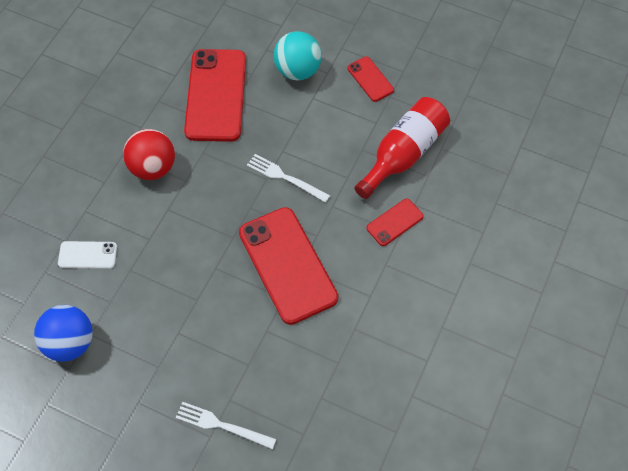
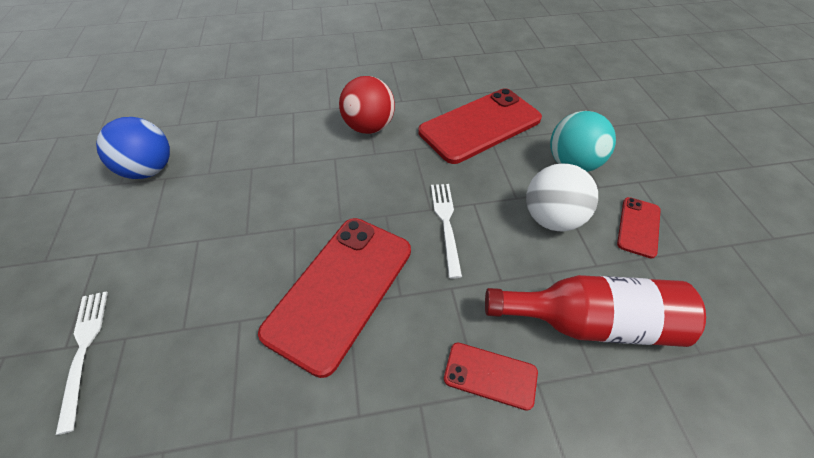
camera: 55 degrees right, 10 degrees down
(87, 255) = (249, 135): white phone -> none
(328, 118) = (551, 218): none -> white ball

